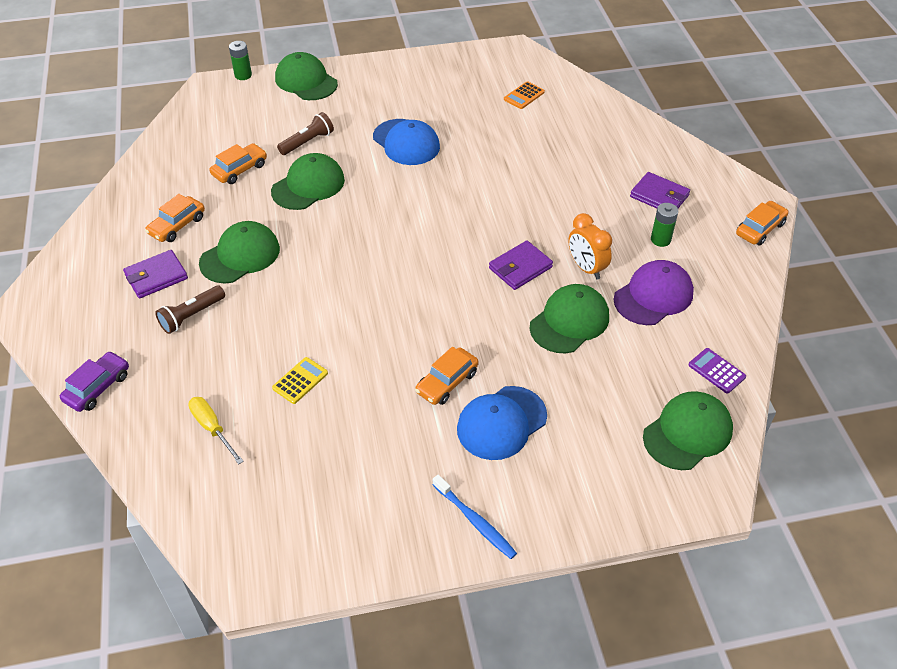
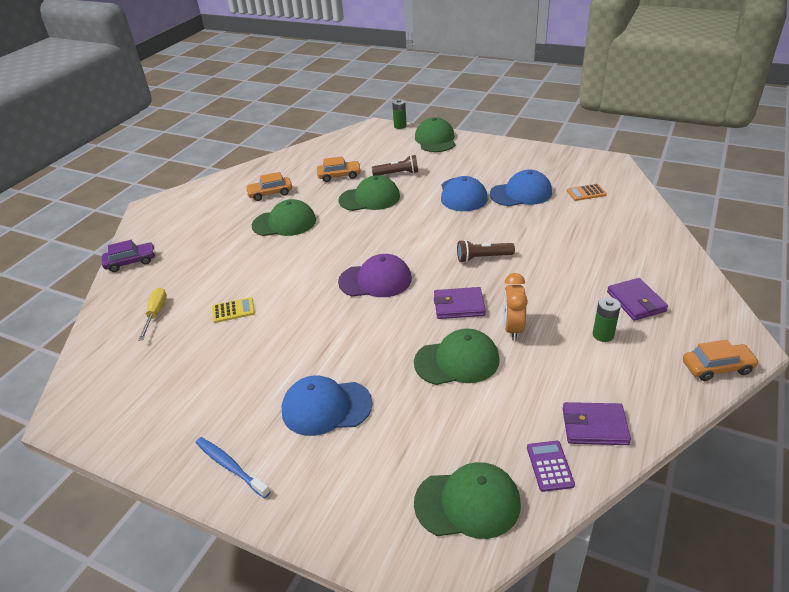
camera: 40 degrees right, 10 degrees down
(156, 277) = (228, 216): purple wallet -> purple wallet (594, 426)
(191, 316) = (220, 245): brown flashlight -> brown flashlight (482, 258)
(447, 382) = (320, 358): orange car -> none
(463, 119) = (521, 193): none -> blue cap
(475, 521) = (230, 467): blue toothbrush -> blue toothbrush turned 135 degrees clockwise
(653, 296) = (551, 375): purple cap -> purple cap (375, 280)

